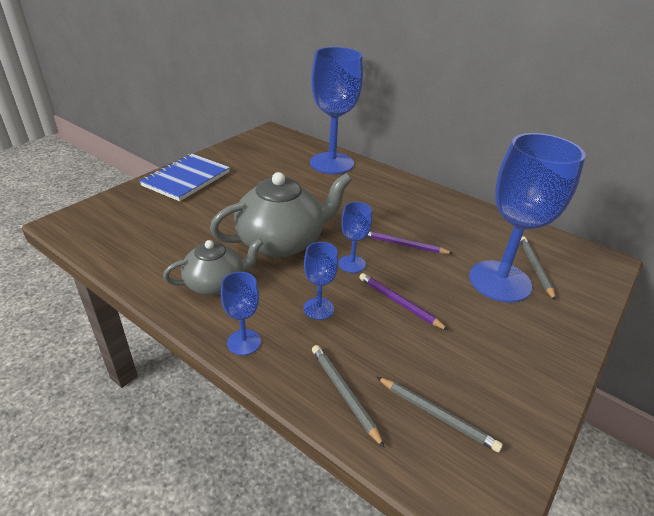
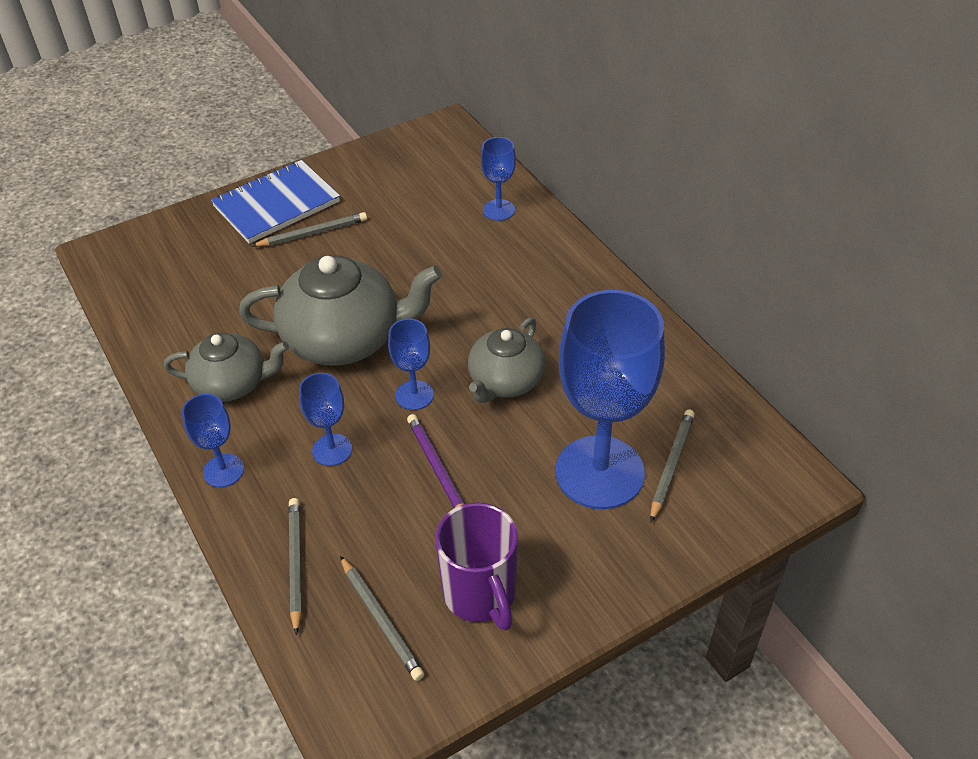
camera: 25 degrees right, 10 degrees up
(221, 190) = (313, 233): none -> grey pencil
(331, 163) = (499, 210): blue goblet -> blue goblet, size x0.46
(403, 245) = (505, 381): purple pencil -> grey teapot
(491, 375) = (480, 594): none -> purple mug

